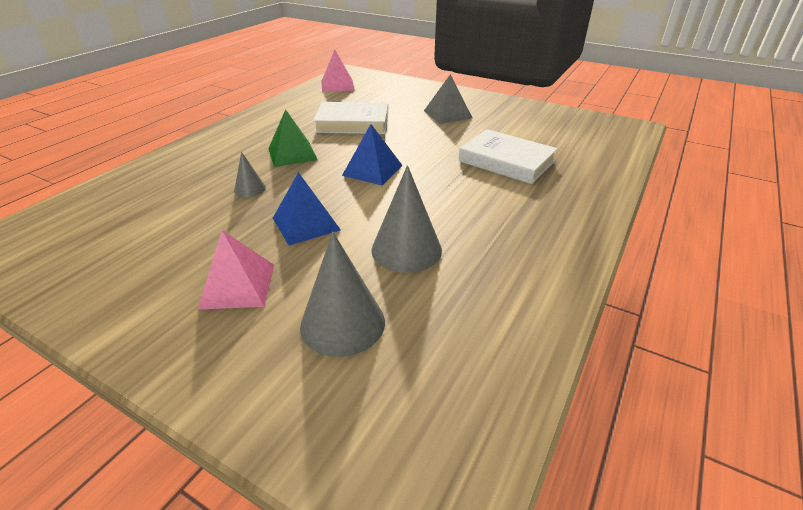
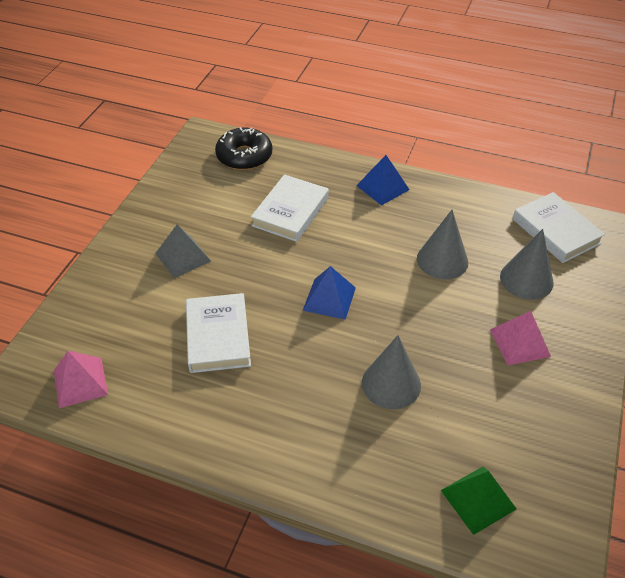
camera: 100 degrees left, 10 degrees up
(250, 189) = (391, 384): grey cone -> grey cone, size x1.91
(292, 154) = (309, 371): green pyramid -> green pyramid (478, 499)
(306, 223) = (432, 325): blue pyramid -> blue pyramid (382, 187)
(446, 400) = (556, 231): none -> white book
(600, 144) = (244, 156): none -> black donut

